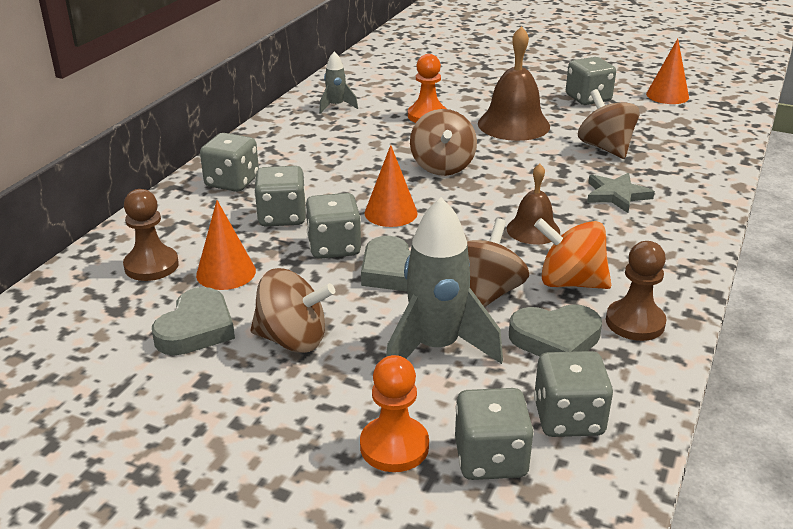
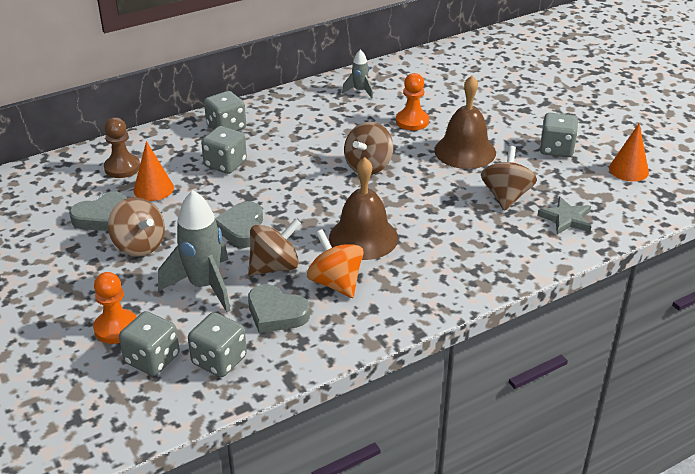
camera: 35 degrees right, 5 degrees up
(334, 247) = (229, 197): grey dice -> none
(391, 213) = (291, 188): orange cone -> none
(533, 230) = (363, 237): brown bell -> brown bell, size x1.66
(616, 195) = (457, 236): grey star -> grey star (566, 219)
(635, 322) = (337, 326): brown pawn -> none

